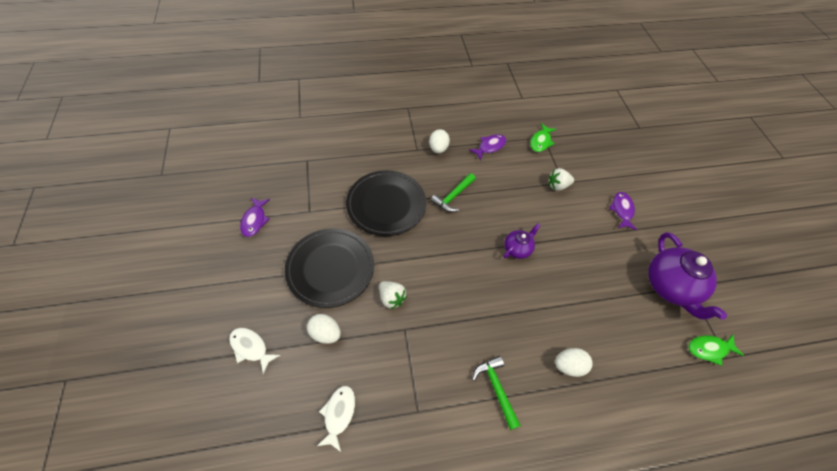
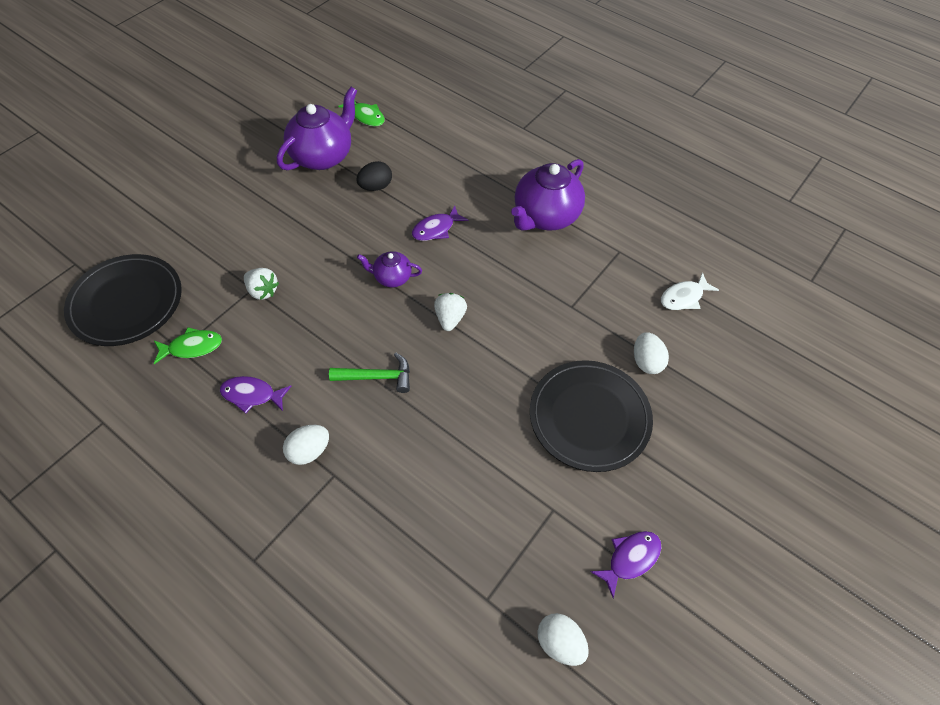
camera: 130 degrees left, 0 degrees up
(251, 348) = (727, 408): white fish -> none
(386, 204) = (457, 435): black plate -> black plate (126, 302)
(391, 298) = (557, 338): white strawberry -> white strawberry (450, 318)
(496, 388) = (545, 216): green hammer -> purple teapot
(568, 365) = (474, 185): white egg -> white egg (560, 642)
(612, 297) = (376, 187): none -> black egg
(622, 210) = (251, 223): purple fish -> purple fish (436, 229)

